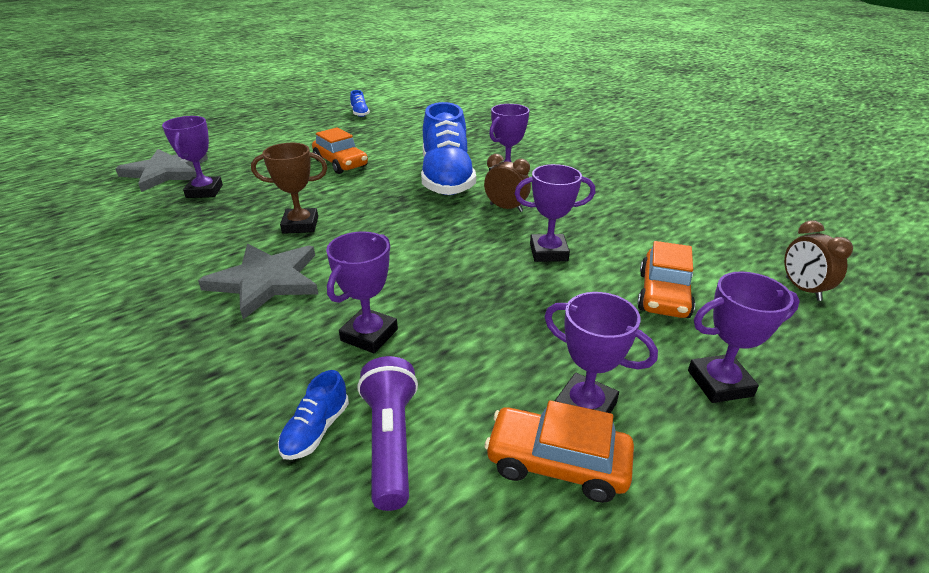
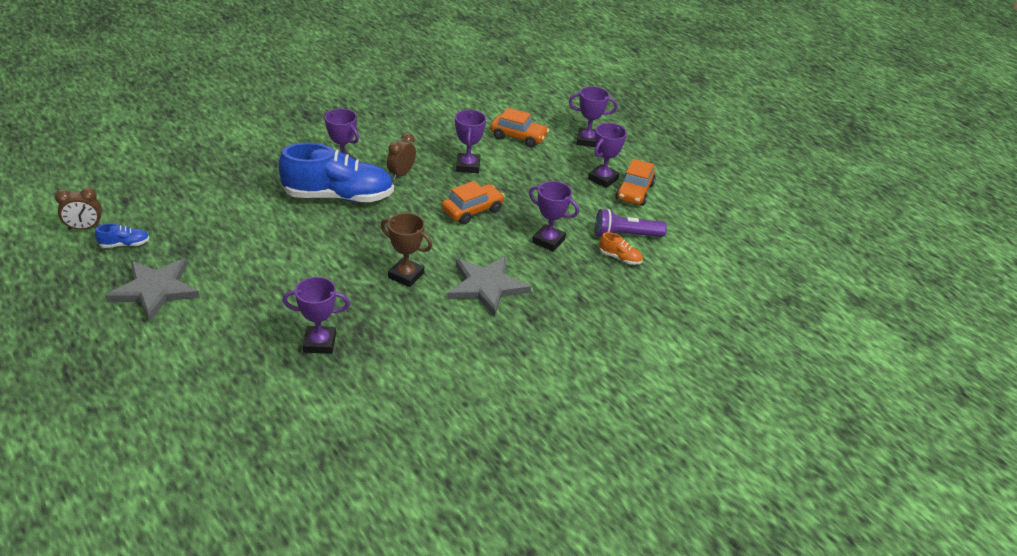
camera: 90 degrees left, 5 degrees up
(166, 172) = (257, 382): grey star -> grey star (155, 290)
(300, 225) = (406, 275): brown trophy -> brown trophy turned 60 degrees counterclockwise
(316, 430) = (620, 258): blue shoe -> orange shoe
(341, 163) = (280, 256): orange car -> orange car (472, 210)
(720, 383) = (587, 140): purple trophy -> purple trophy turned 75 degrees counterclockwise
(802, 289) = (517, 95): brown clock -> brown clock (84, 228)

